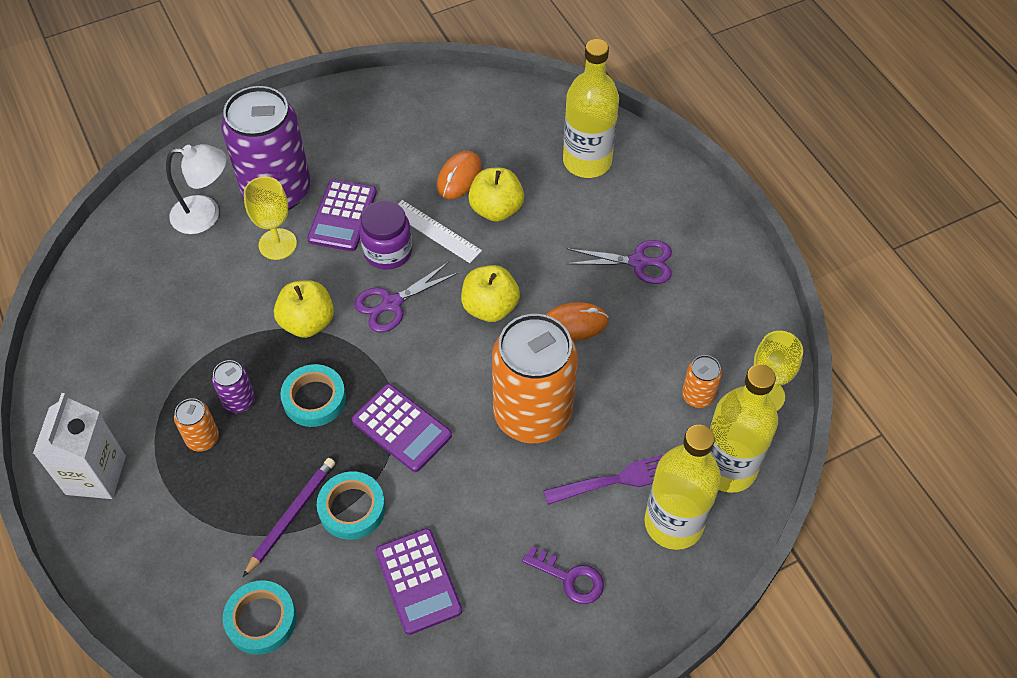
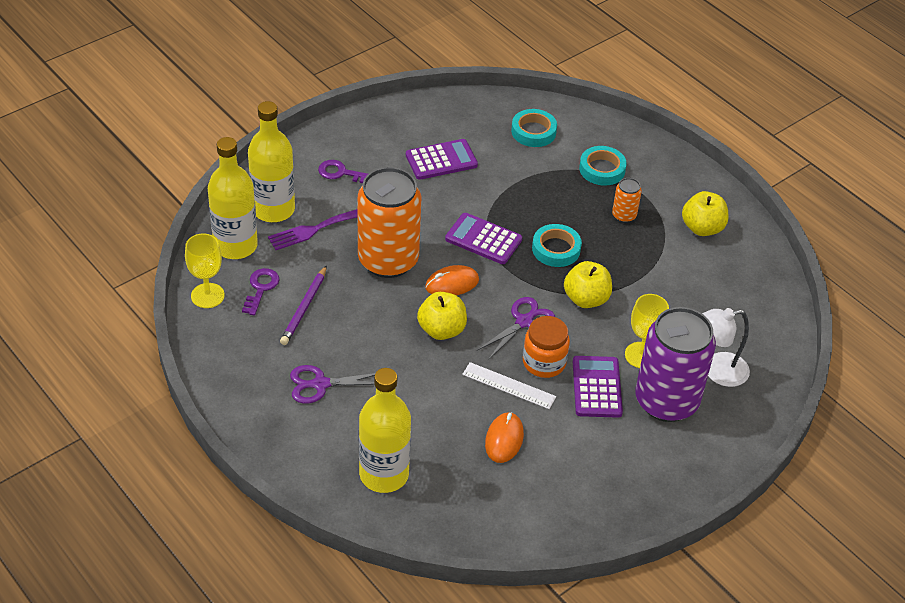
camera: 165 degrees right, 10 degrees down
(96, 475) = (684, 187): white carton -> none
(239, 401) = (611, 241): purple can -> none
(291, 516) = (539, 182): purple pencil -> purple pencil (304, 308)
(352, 508) = (500, 191): turquoise tape -> turquoise tape (602, 169)
(388, 251) = (544, 362): purple jar -> orange jar
(418, 581) = (441, 160): purple calculator -> purple calculator turned 105 degrees clockwise
(496, 209) = (460, 413): yellow apple -> yellow apple (702, 228)
(574, 324) = (368, 327): orange mouse -> orange mouse (452, 284)
(697, 396) = (261, 288): orange can -> purple key

